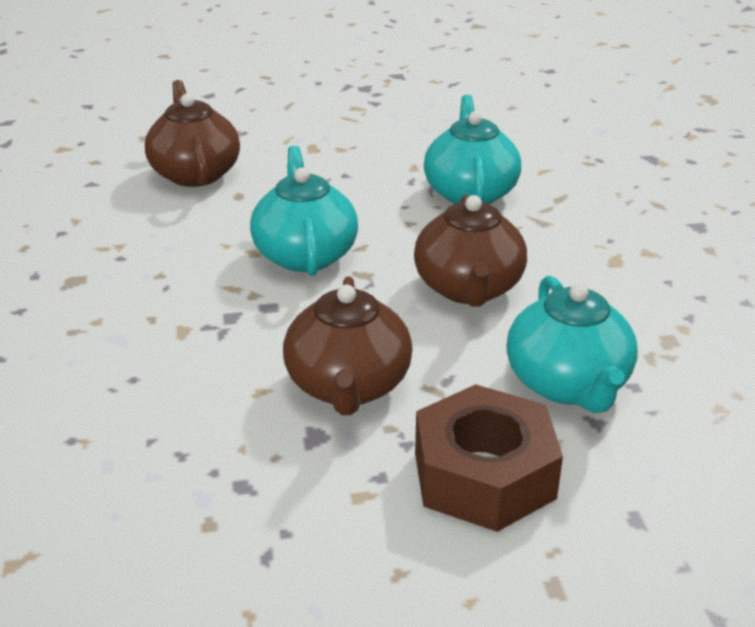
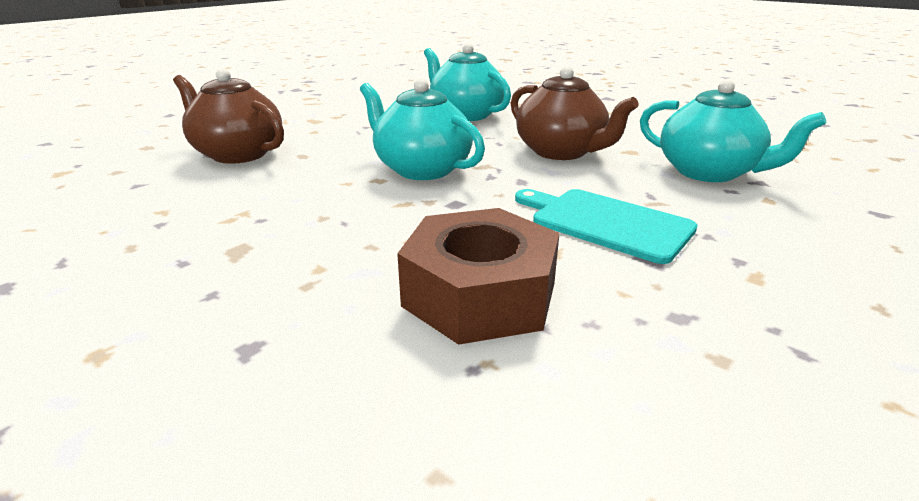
camera: 40 degrees left, 5 degrees down
(348, 386) = (606, 223): brown teapot -> turquoise cutting board
(484, 475) = (780, 230): brown nut -> brown nut (480, 294)

